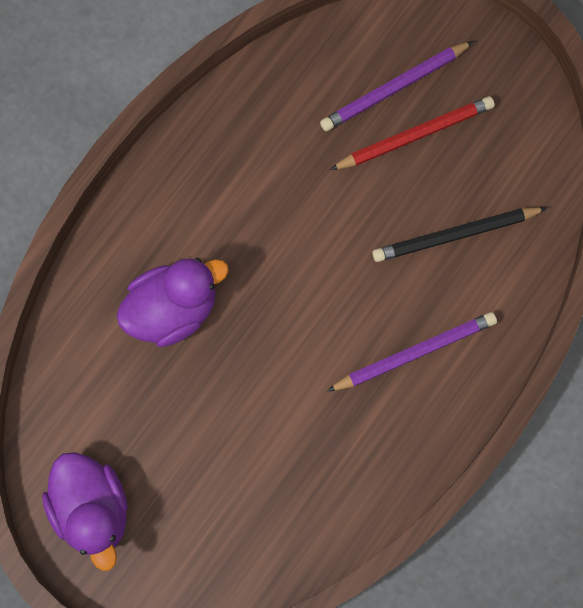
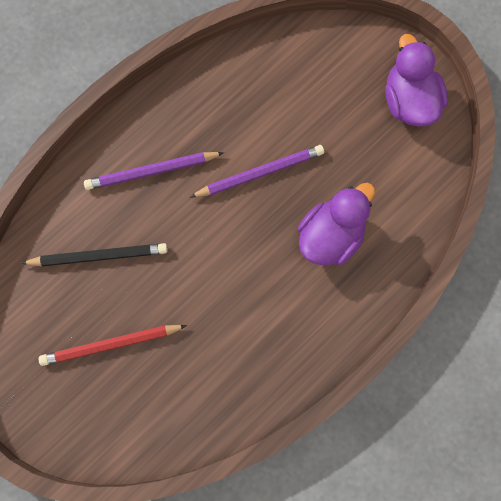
camera: 170 degrees left, 0 degrees up
(172, 309) = (331, 236): purple duck -> purple duck turned 150 degrees clockwise
(394, 88) = (118, 389): purple pencil -> purple pencil (259, 173)

